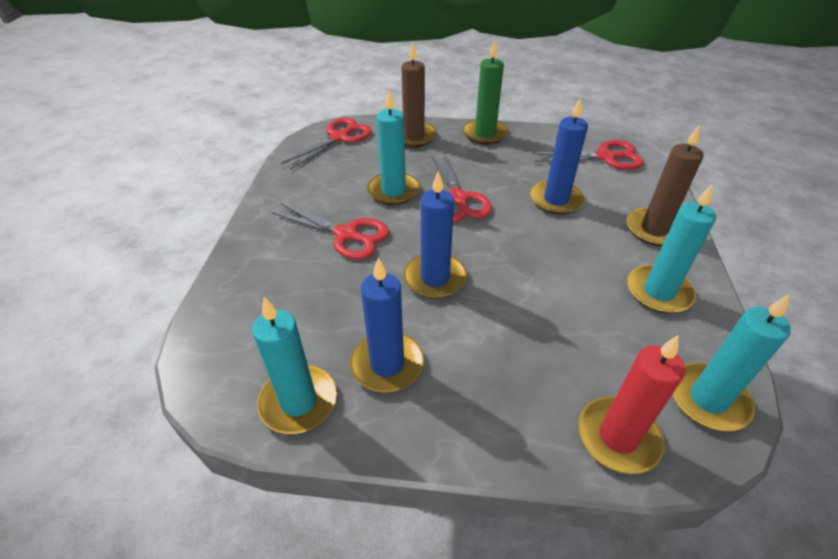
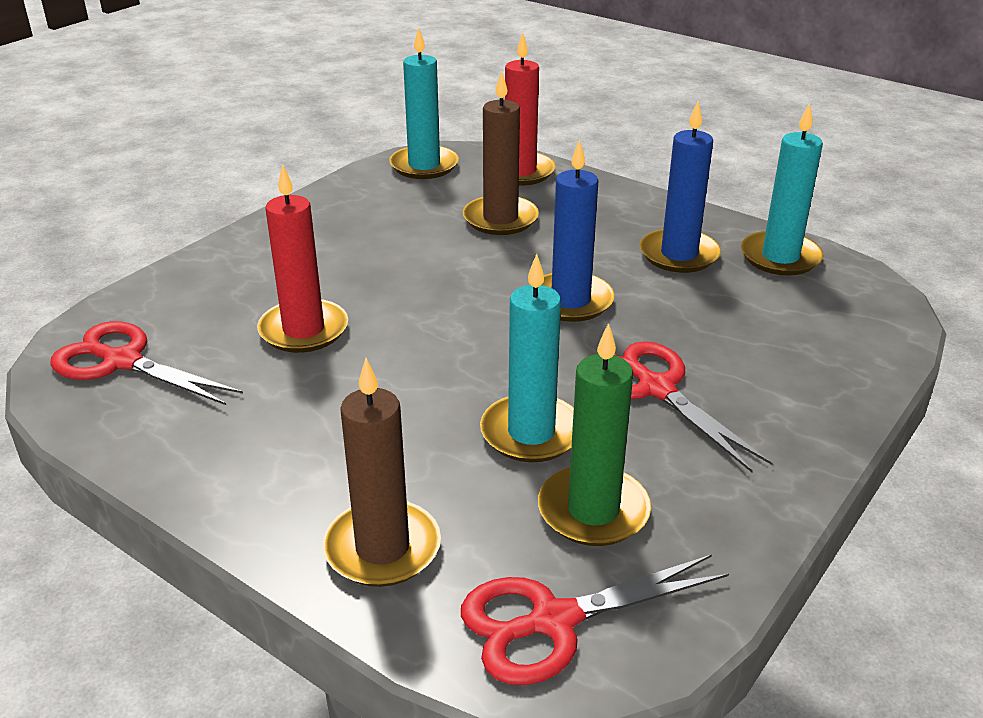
camera: 150 degrees left, 10 degrees down
(458, 199) = (440, 381): red scissors -> none
(485, 134) = (235, 491): green candle -> green candle (593, 510)
(556, 200) = (303, 330): blue candle -> red candle
(654, 229) = (248, 260): brown candle -> brown candle (500, 219)
(658, 292) = (347, 219): turquoise candle -> none

